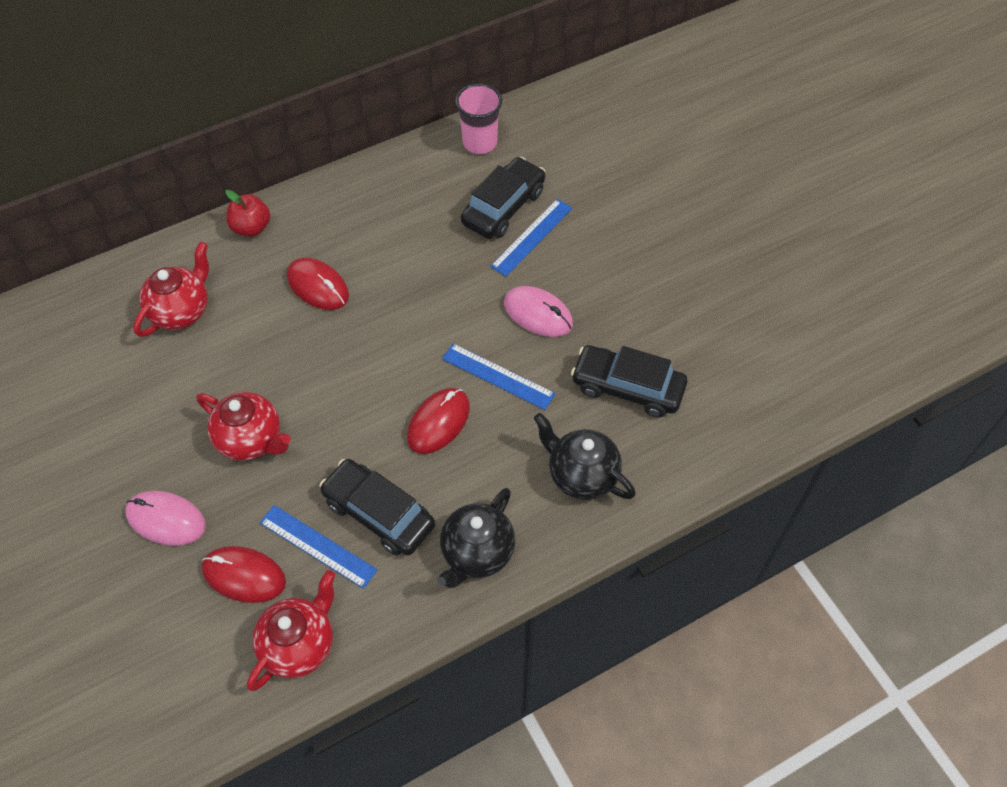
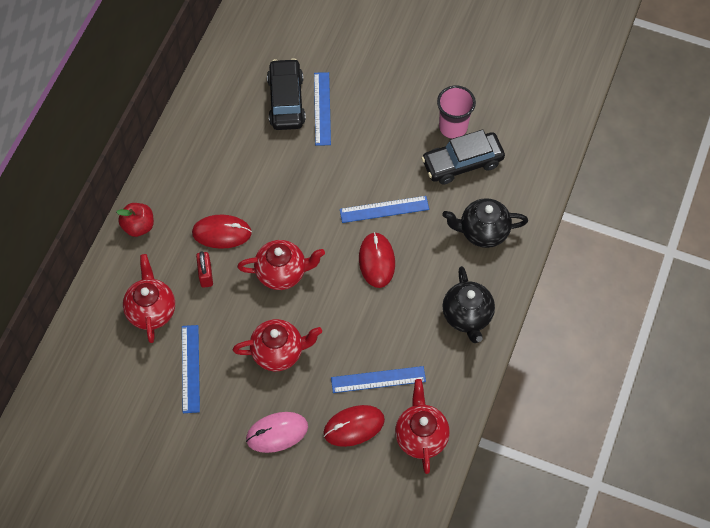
camera: 40 degrees left, 5 degrees up
(157, 391) = (190, 368): none -> blue ruler
(263, 314) = (205, 275): none -> red padlock
(334, 365) = (282, 273): none -> red teapot
(379, 513) = (394, 336): black car -> none
(480, 143) = (229, 67): pink cup -> pink cup (453, 127)
(538, 314) = (371, 155): pink mouse -> none

